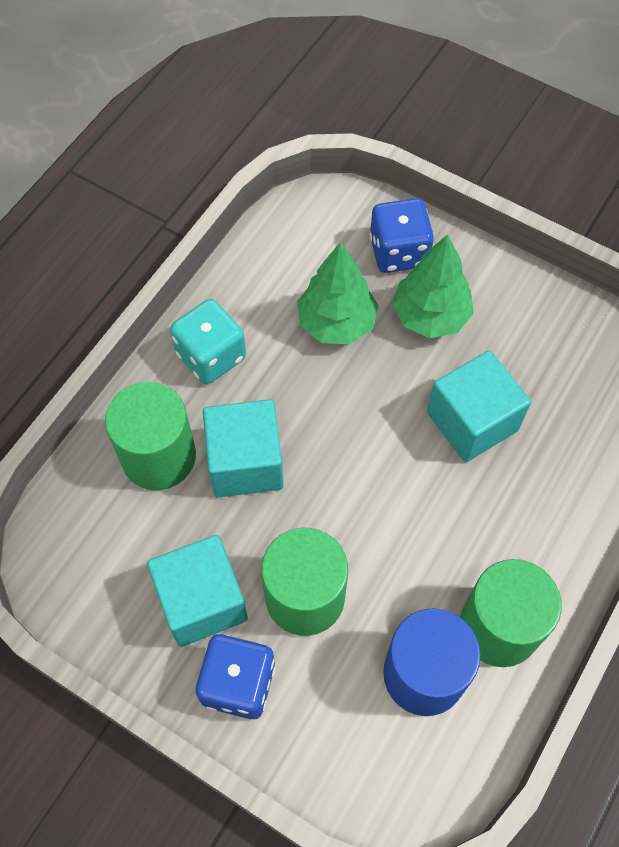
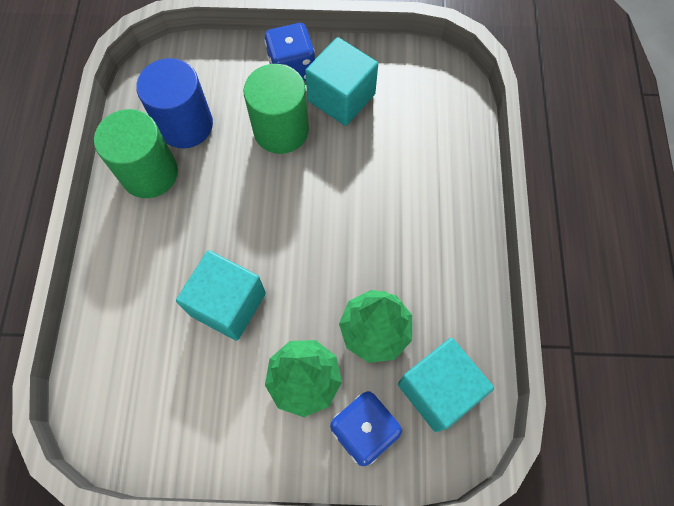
camera: 150 degrees right, 5 degrees up
(158, 456) = (430, 163): green cylinder -> none
(211, 356) = (448, 251): turquoise dice -> none
(245, 462) = (371, 189): turquoise cube -> turquoise cube (438, 389)

